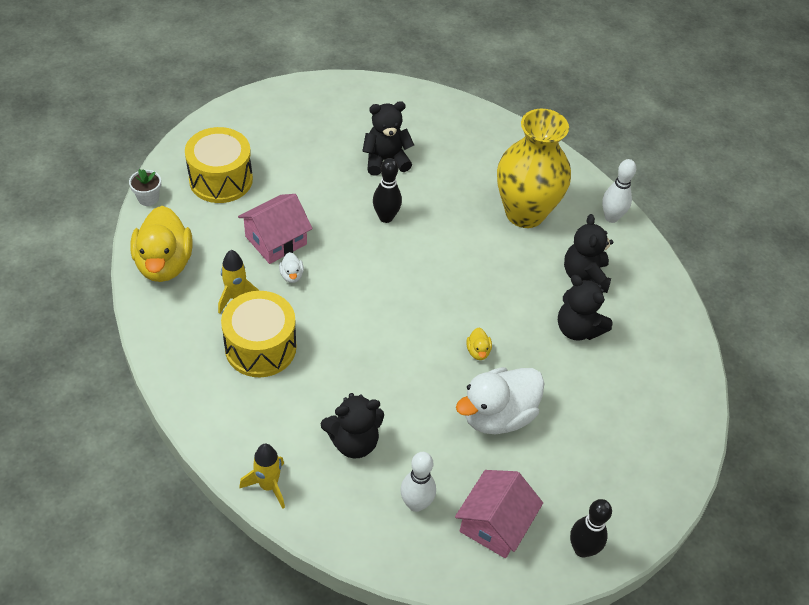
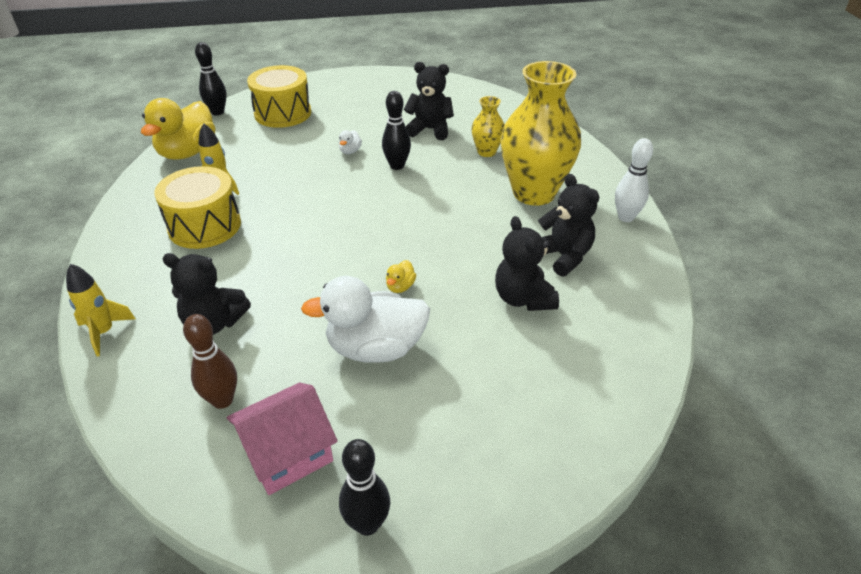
camera: 30 degrees right, 10 degrees down
(148, 198) = (217, 112): white flower pot -> black bowling pin
(276, 240) = (289, 159): pink house -> none
(291, 275) = (279, 184): white duck -> white duck (350, 151)
(416, 504) = (222, 400): white bowling pin -> brown bowling pin
(456, 174) = (486, 152): none -> yellow vase
(585, 276) = (563, 256): black teddy bear -> black teddy bear turned 120 degrees clockwise

